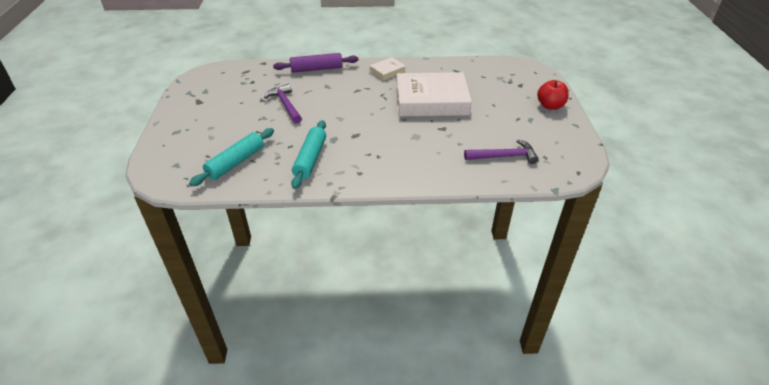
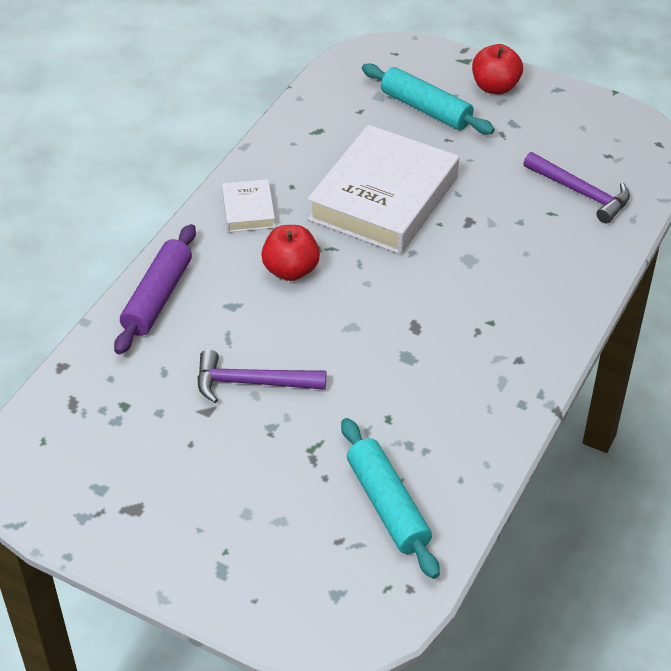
camera: 60 degrees left, 5 degrees up
(310, 159) = (444, 405): turquoise rolling pin -> turquoise rolling pin (426, 109)
(361, 92) = (291, 270): none -> red apple
(504, 156) = (581, 192): purple hammer -> purple hammer turned 105 degrees clockwise

